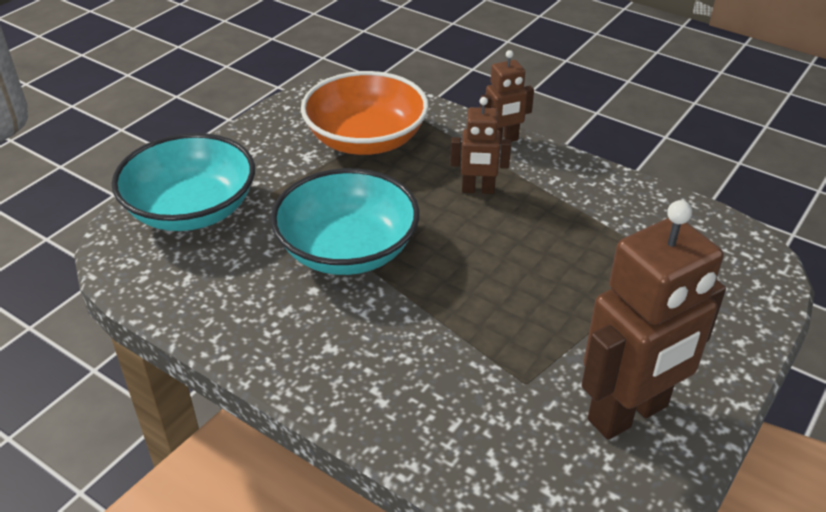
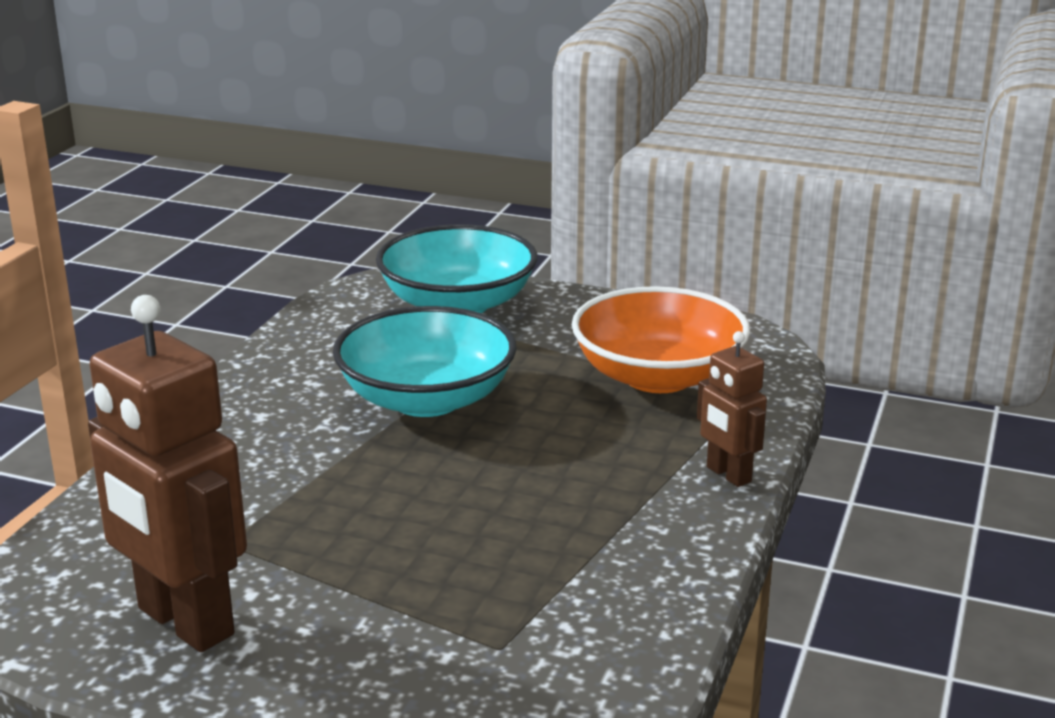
camera: 75 degrees right, 15 degrees down
(478, 190) = (593, 469): brown robot -> none

